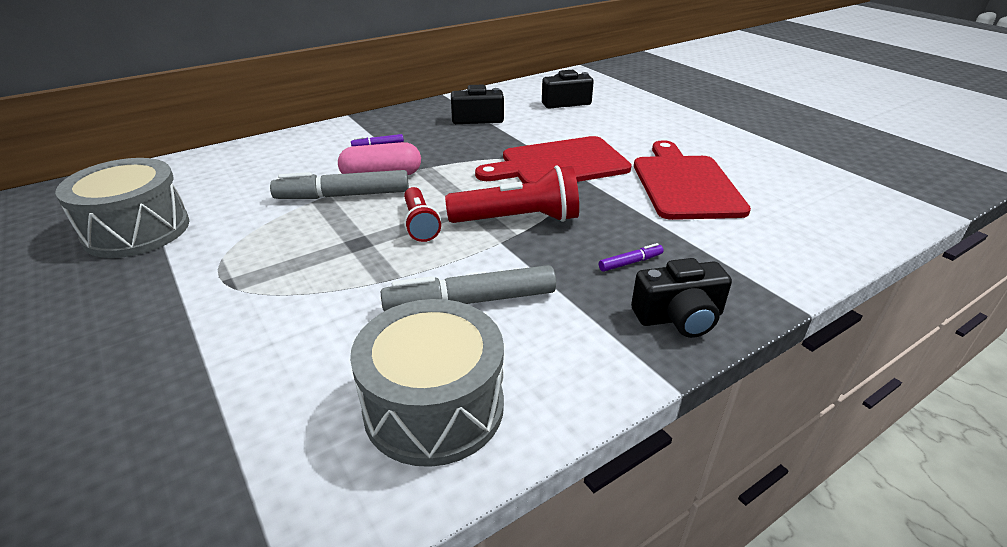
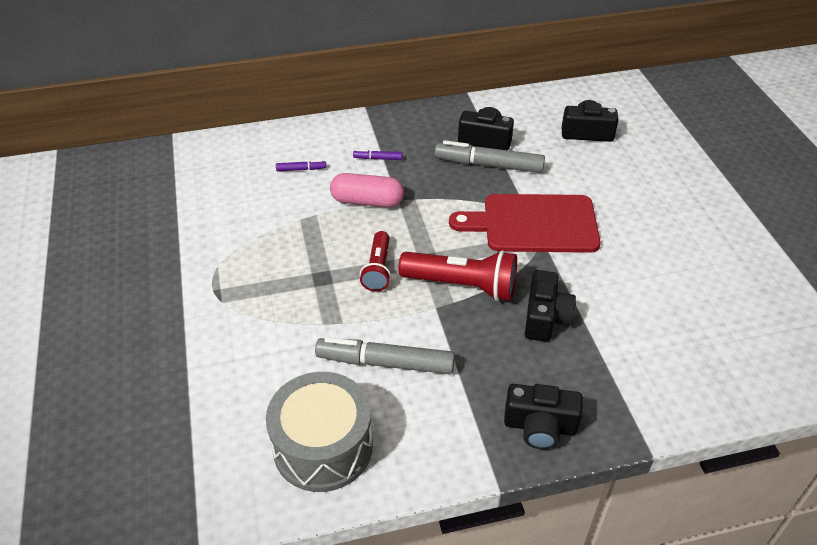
camera: 20 degrees right, 10 degrees up
(137, 230) = (163, 220): grey drum -> none
(343, 195) = (327, 219): grey marker -> grey marker (489, 165)
(618, 227) = (545, 318): none -> black camera
(630, 262) = (533, 360): purple marker -> purple marker (301, 169)
(685, 184) = (641, 281): red cutting board -> none

